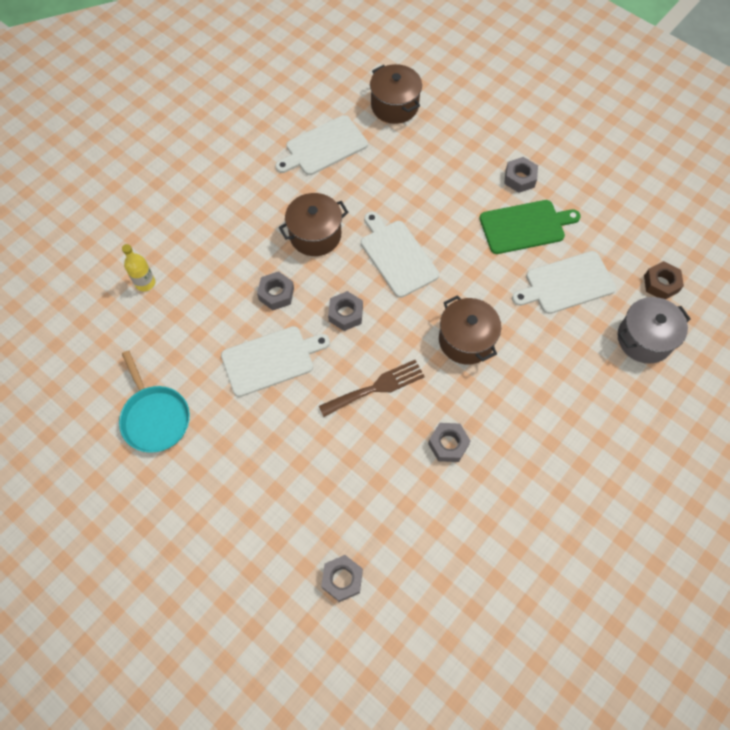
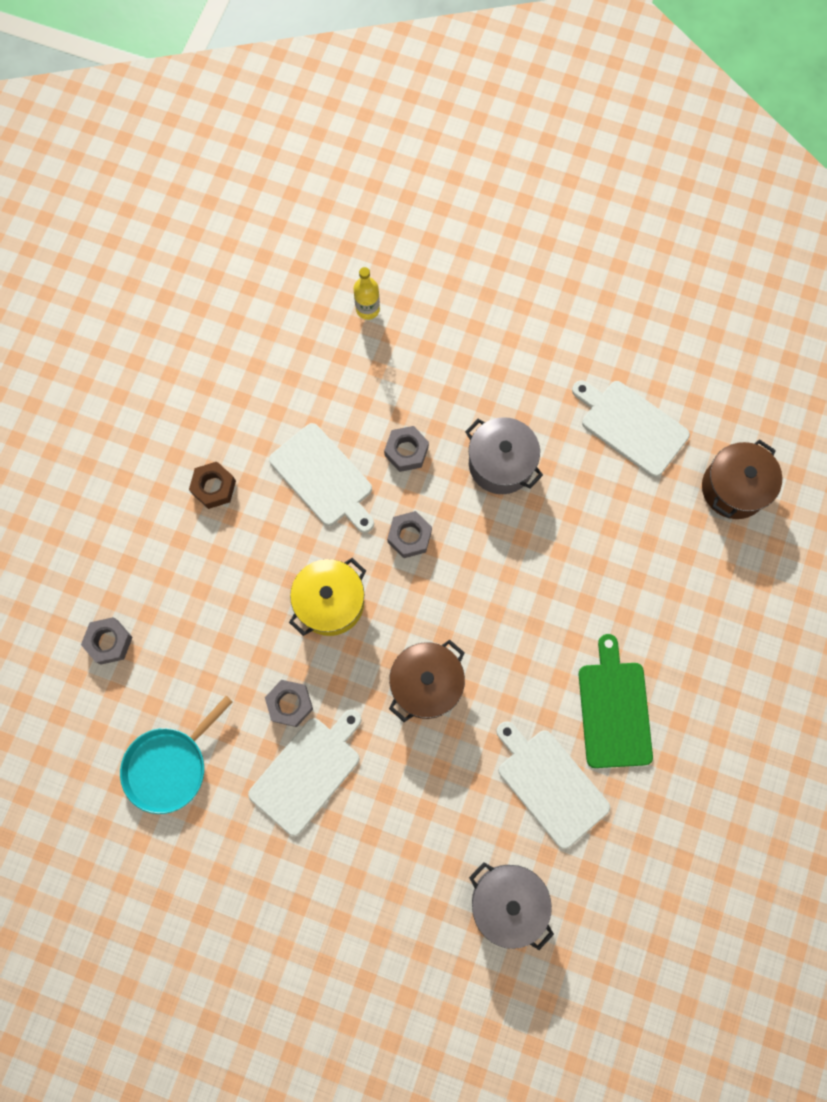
camera: 70 degrees right, 10 degrees up
(155, 418) = (217, 389): turquoise pan -> turquoise pan (169, 766)
(315, 235) = (501, 464): brown pot -> grey pot
(376, 387) = (330, 602): brown fork -> yellow pot
(397, 256) = (509, 567): white cutting board -> white cutting board (307, 772)
(519, 178) = (686, 682): grey nut -> none
(525, 226) = (614, 709): green cutting board -> green cutting board turned 150 degrees counterclockwise
(661, 284) = (596, 906): brown nut -> brown nut (214, 487)

